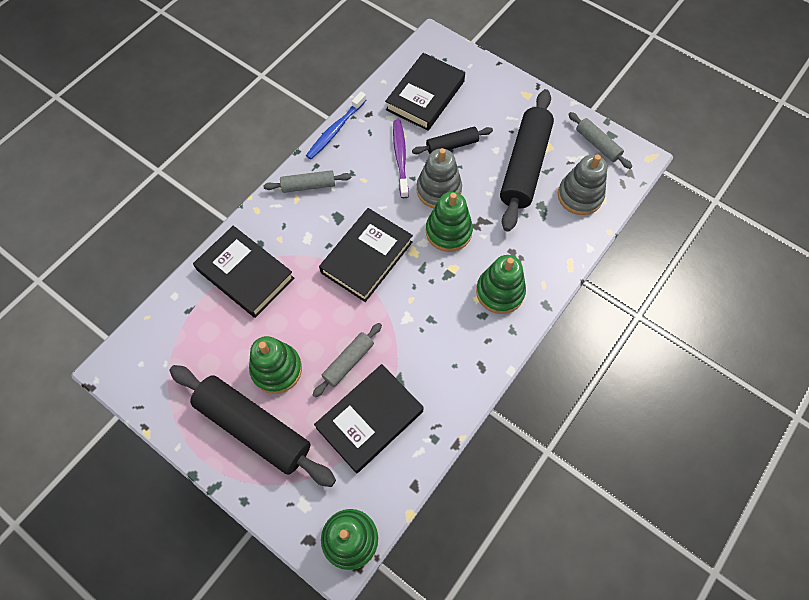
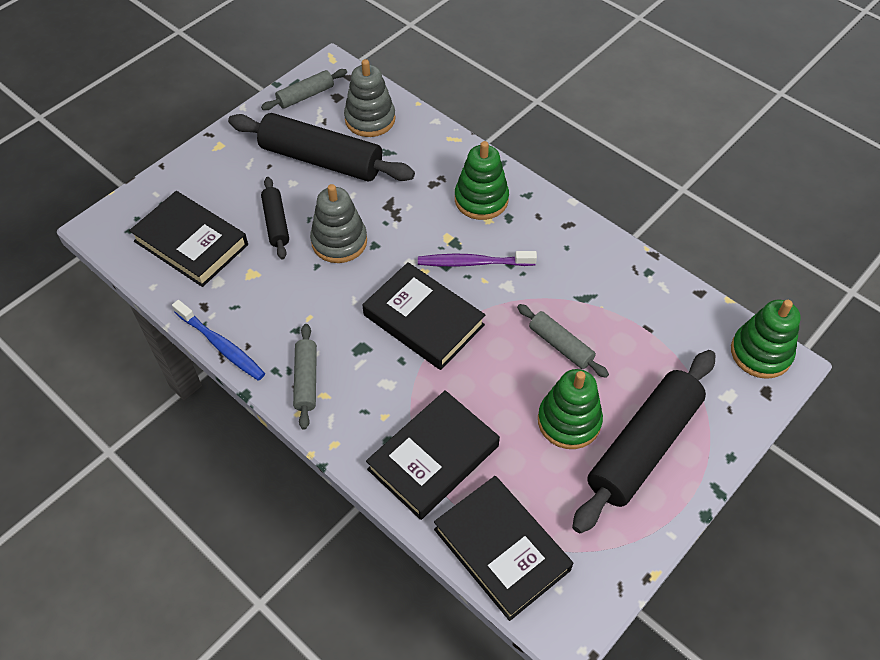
camera: 85 degrees left, 10 degrees down
(370, 419) = (629, 328): black book -> black book (501, 549)
(400, 157) = (283, 276): purple toothbrush -> purple toothbrush (473, 263)
(448, 231) = (398, 237): green stacking toy -> none

